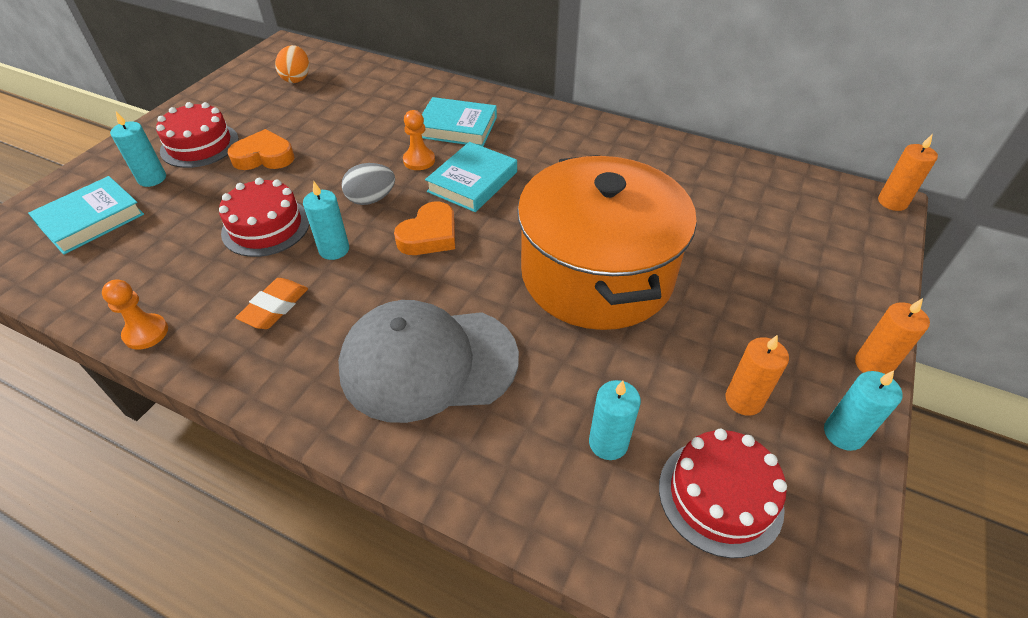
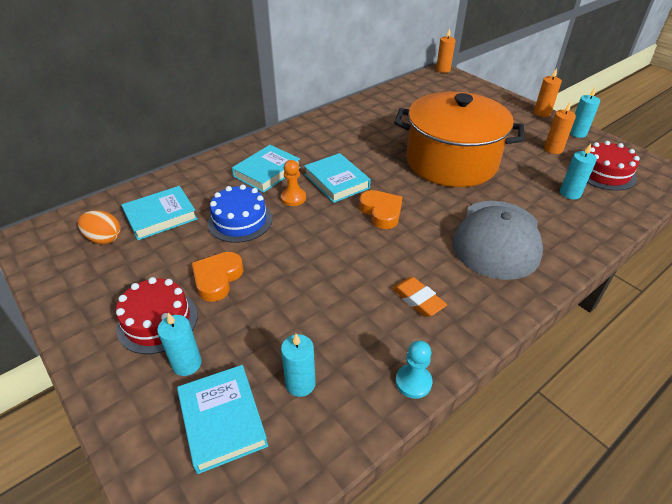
camera: 65 degrees left, 5 degrees down
(146, 333) = (413, 382): orange pawn -> turquoise pawn
(266, 227) = (319, 291): red cake -> none
(334, 249) = (370, 259): turquoise candle -> turquoise candle (300, 384)
(342, 93) = (161, 216): none -> turquoise book
(359, 139) = (240, 221): none -> blue cake
(371, 199) = (323, 230): grey egg -> none

